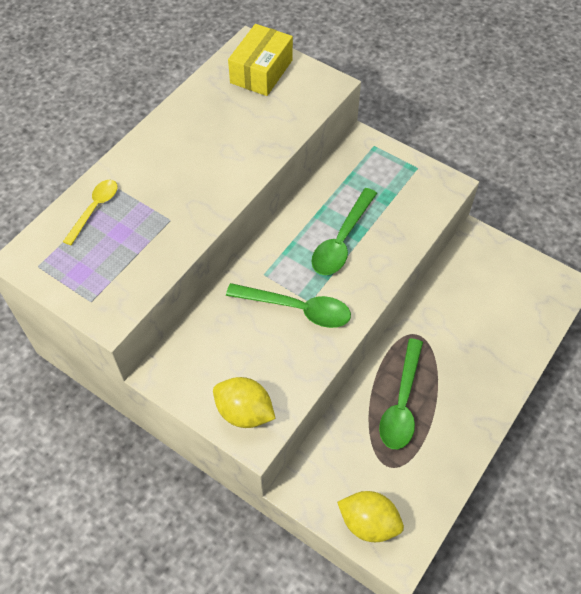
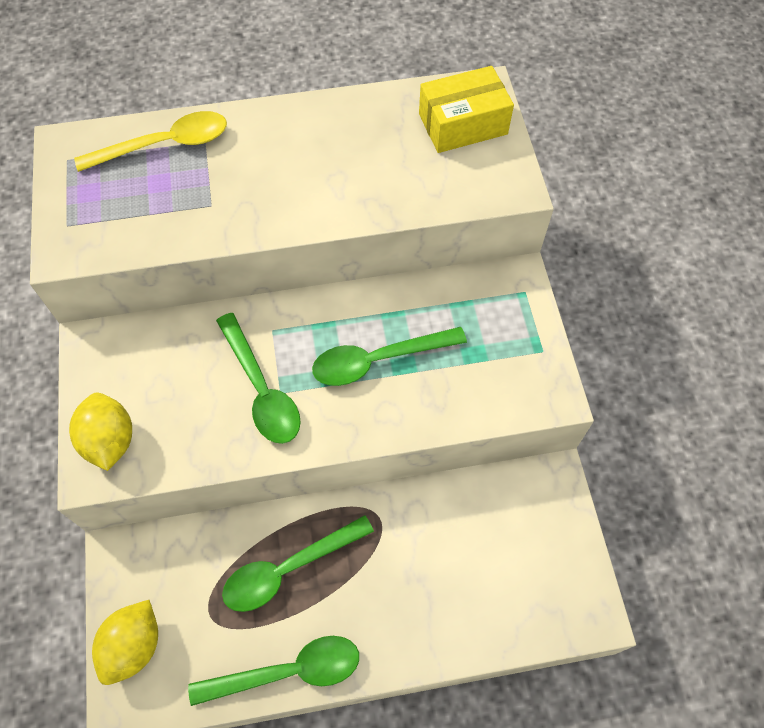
camera: 45 degrees right, 5 degrees up
(95, 209) = (165, 145): yellow spoon -> yellow spoon, size x1.54
(368, 523) = (134, 645): yellow lemon -> yellow lemon turned 45 degrees clockwise
(462, 451) = (288, 671): none -> green spoon

